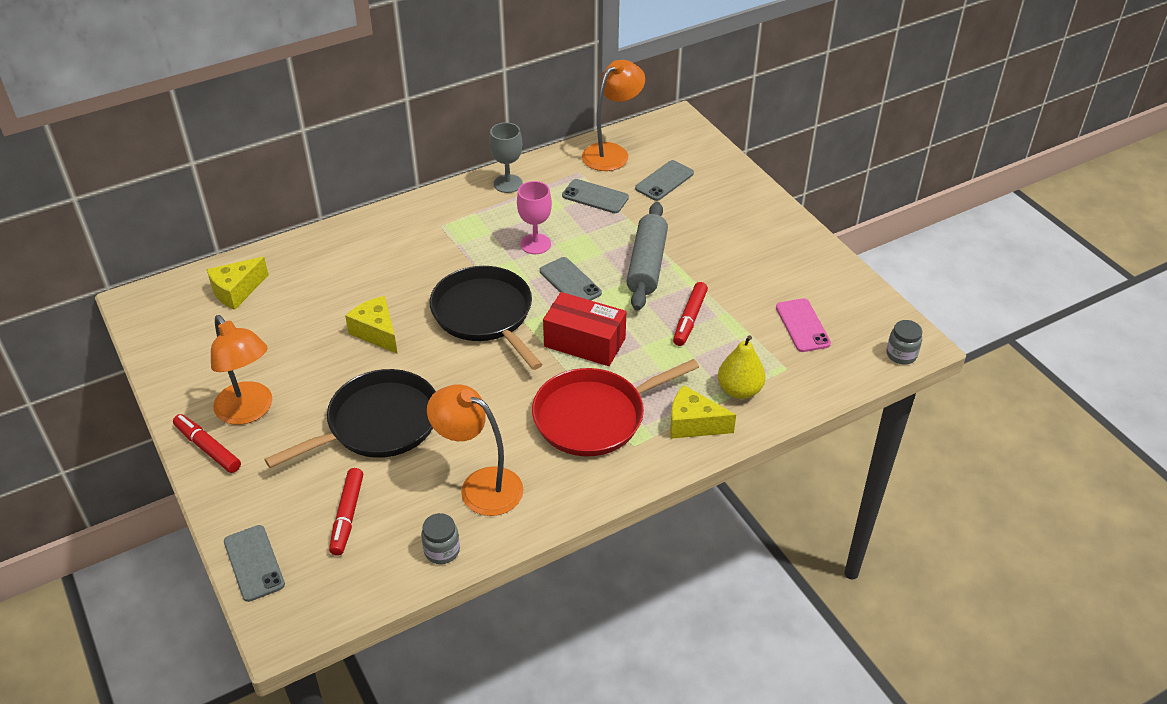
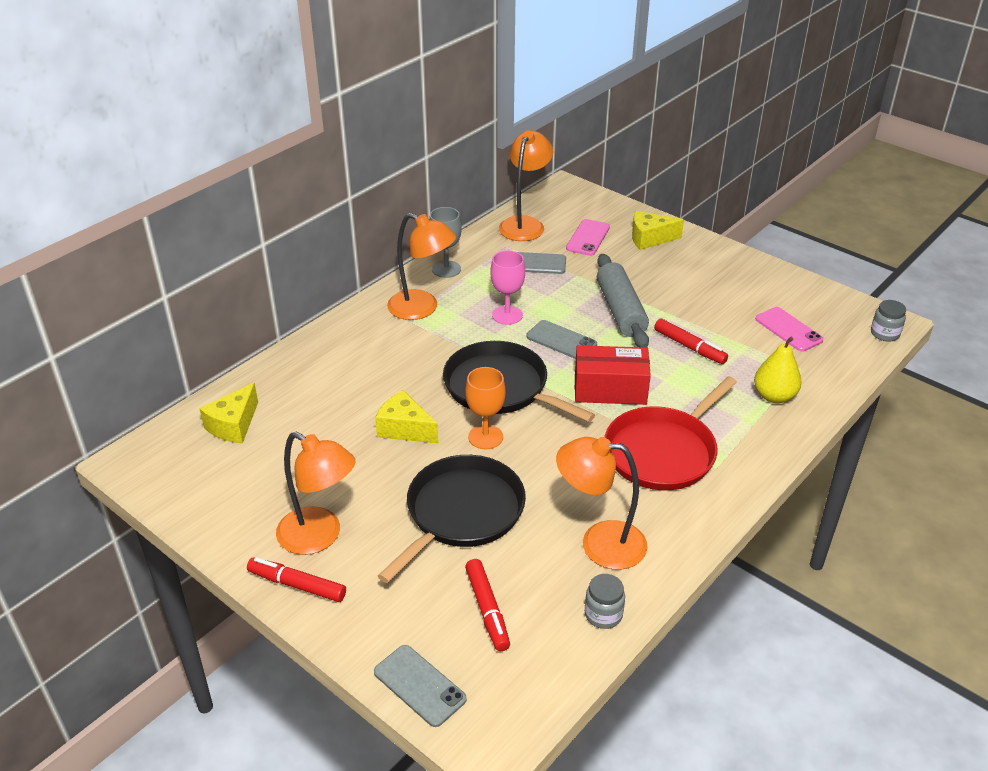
camera: 20 degrees left, 5 degrees down
(442, 359) = (485, 437): none -> orange goblet
(461, 219) = (422, 309): none -> orange lamp
(664, 181) = (588, 238): grey phone -> pink phone
(690, 319) = (689, 347): red marker -> red marker turned 45 degrees counterclockwise
(693, 424) = (755, 435): yellow cheese -> yellow cheese (649, 239)

